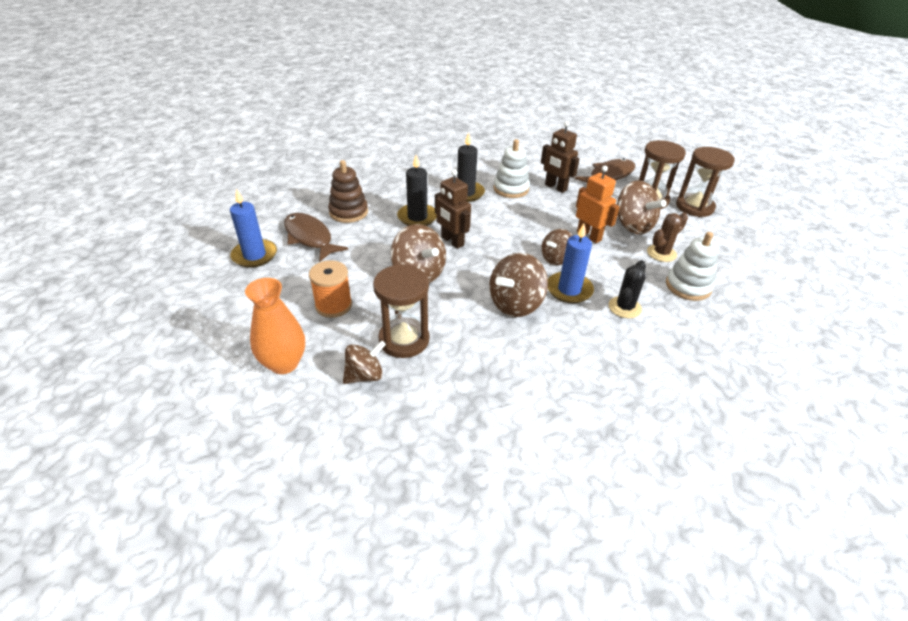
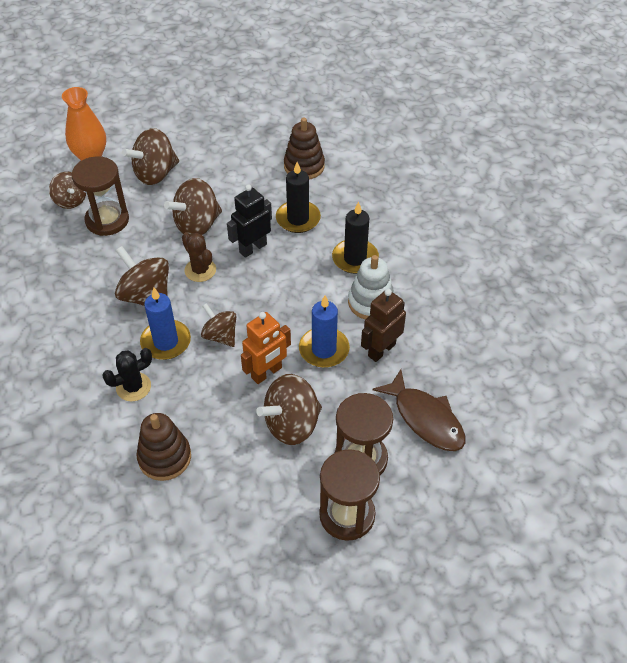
camera: 90 degrees right, 10 degrees up
(254, 255) = (228, 117): blue candle -> blue candle (324, 349)
(310, 238) = (257, 146): brown fish -> none
(333, 305) = (155, 174): orange spool -> brown spinning top
(452, 241) = (252, 248): brown robot -> black robot
(624, 307) = (133, 387): black cactus -> black cactus turned 60 degrees counterclockwise
(661, 253) = (230, 444): brown cactus -> brown cactus (200, 270)
(688, 286) = (164, 457): white stacking toy -> brown stacking toy

